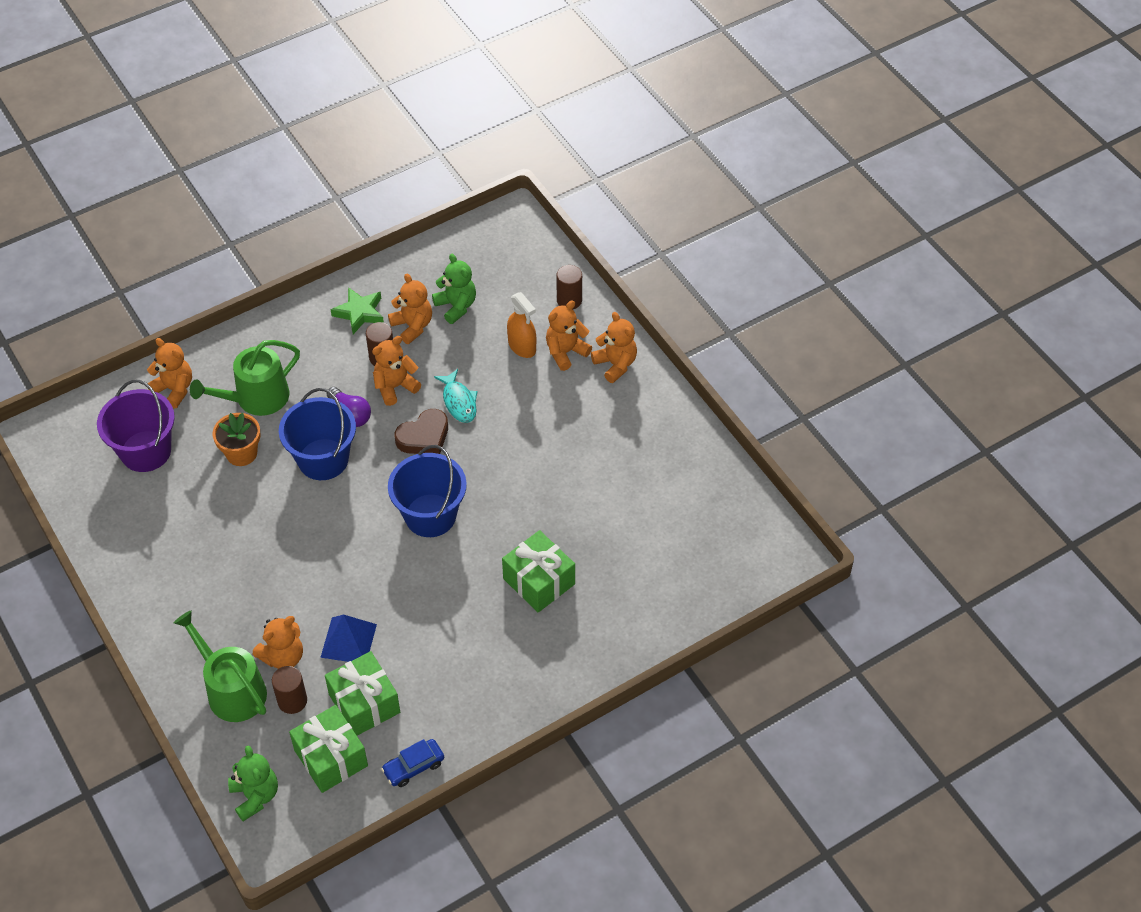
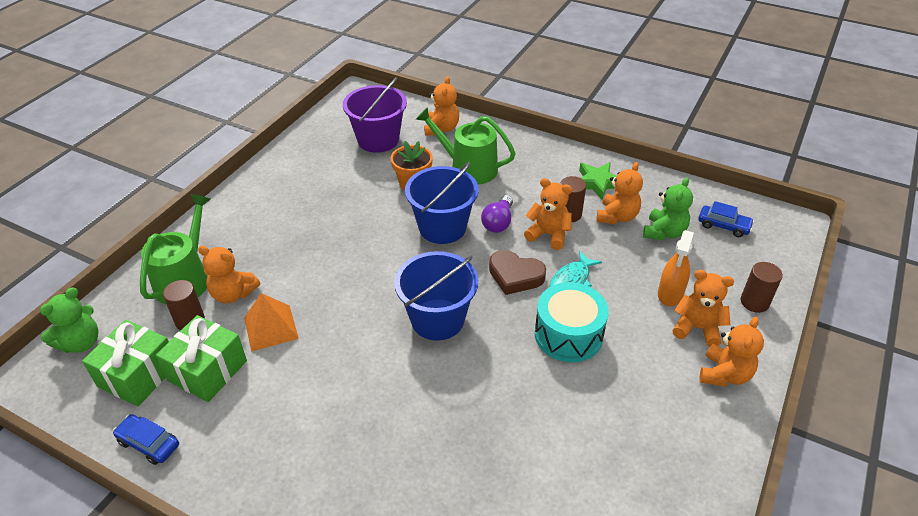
camera: 60 degrees right, 10 degrees down
(348, 640) = (271, 327): blue pyramid -> orange pyramid
(480, 262) = (723, 226): none -> blue car
(511, 436) = (568, 335): none -> turquoise drum
(539, 581) = (420, 440): green gift -> none

